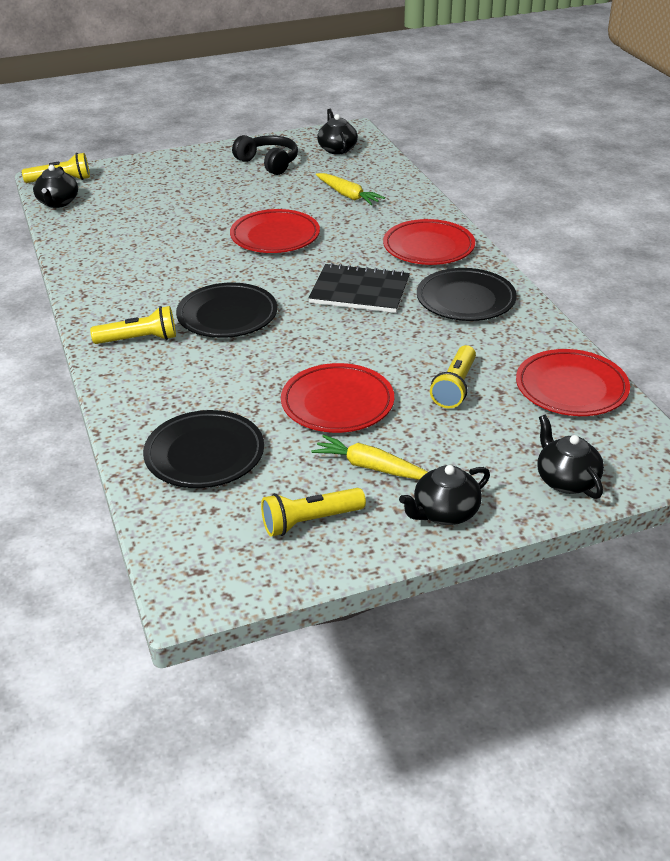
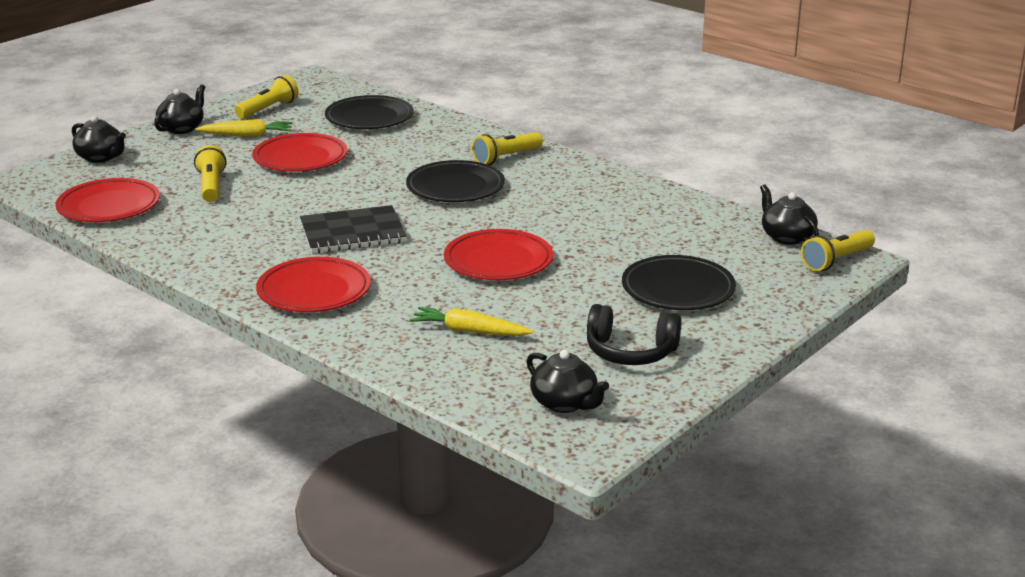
camera: 150 degrees right, 10 degrees down
(465, 300) = (239, 249): black plate -> black plate (678, 289)

